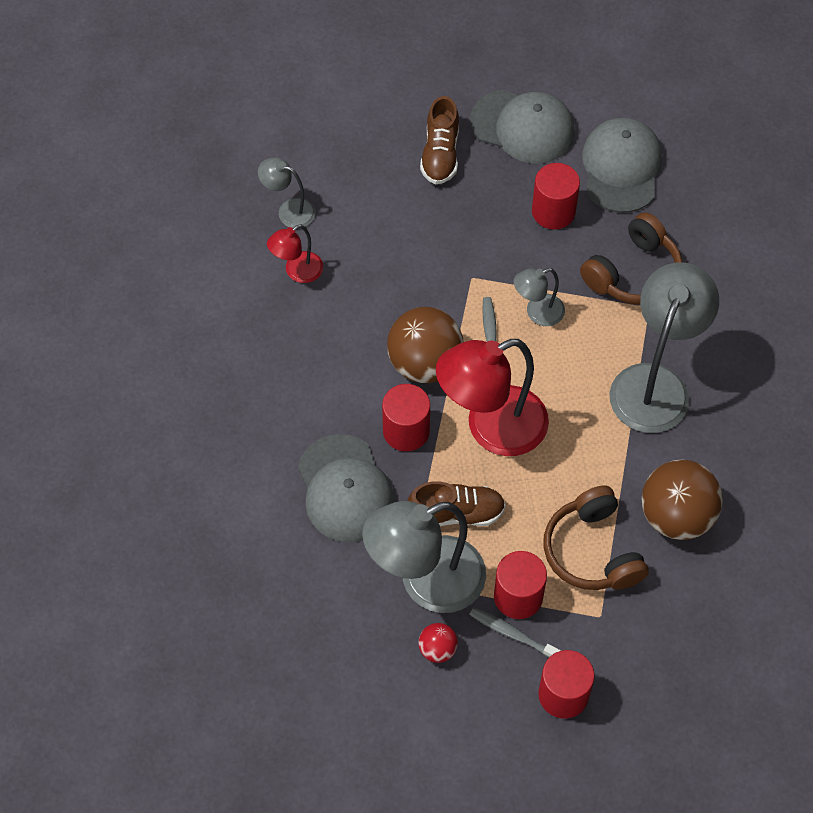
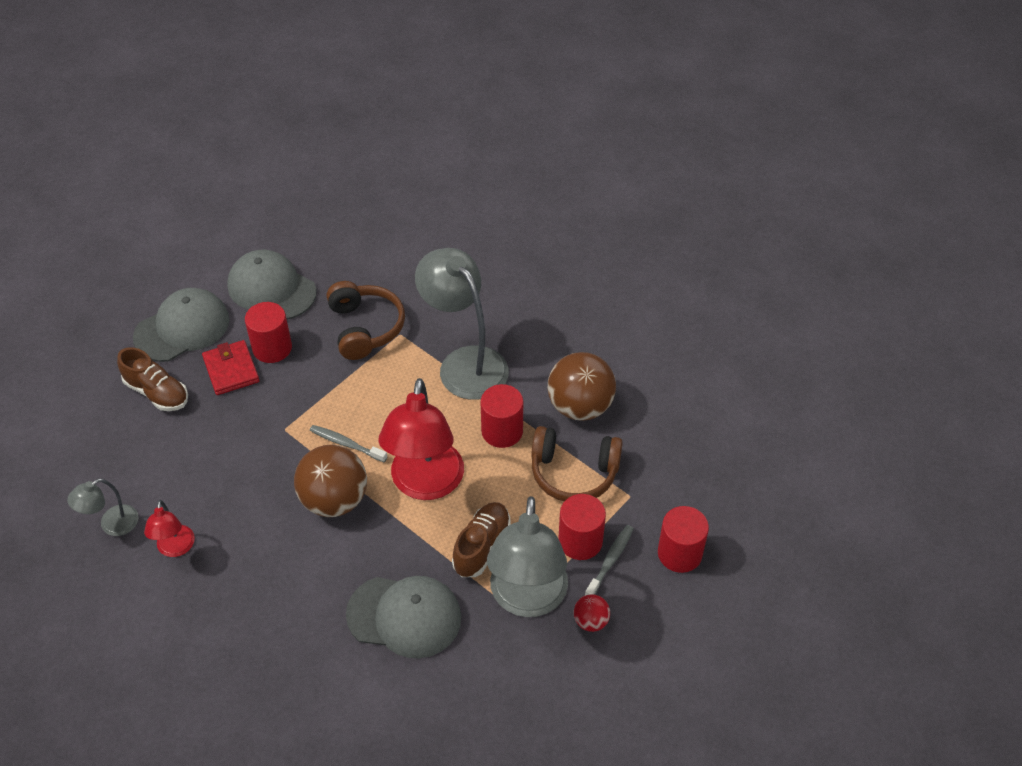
camera: 60 degrees left, 10 degrees down
(406, 431) = (384, 544): red cylinder -> red cylinder (502, 431)
(505, 195) = (231, 370): none -> red wallet
(513, 634) = (610, 561): grey toothbrush -> grey toothbrush turned 150 degrees clockwise
(537, 313) = (350, 403): grey lamp -> none

